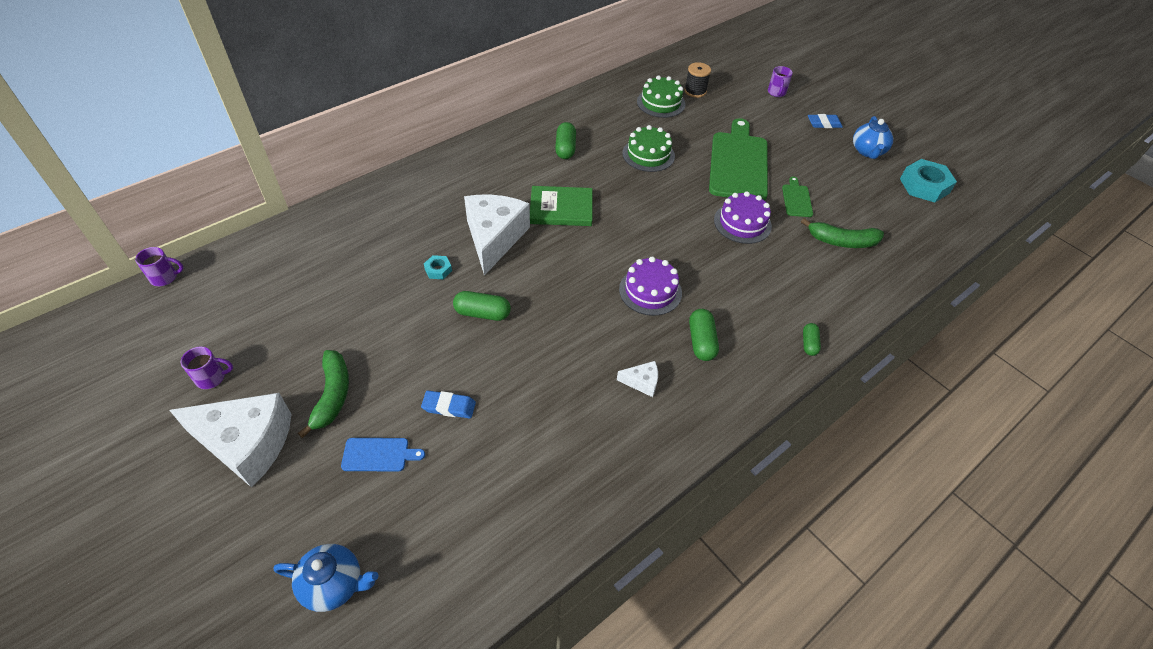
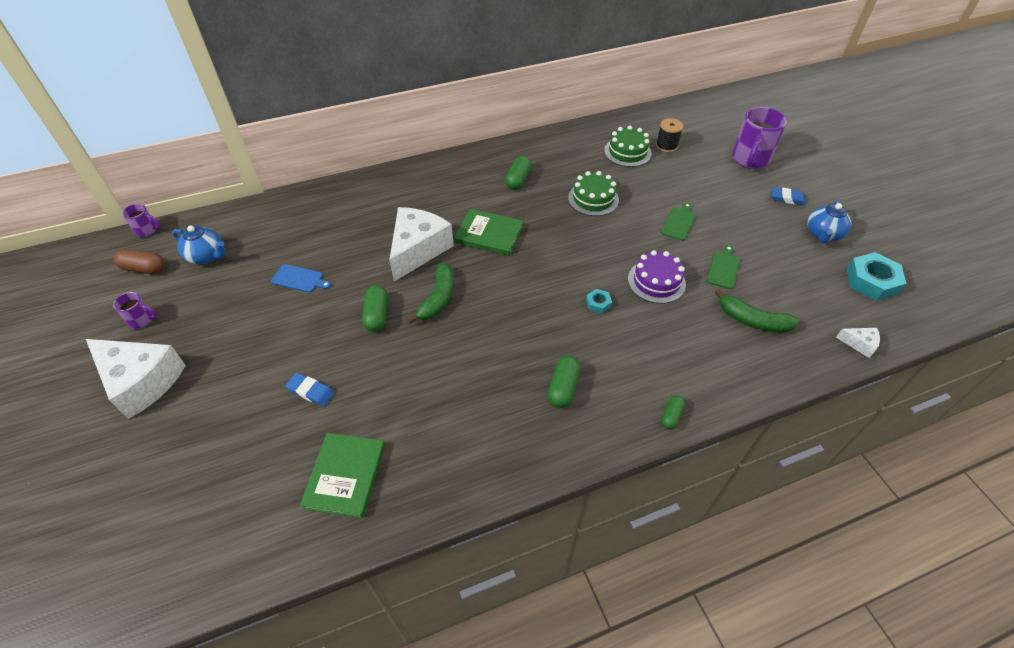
camera: 20 degrees right, 0 degrees up
(184, 321) = (144, 268): none -> brown capsule
(332, 395) = (223, 357): green banana -> green banana (438, 298)
(334, 584) = (149, 520): blue teapot -> blue teapot (207, 256)
(378, 455) = (235, 418): blue cutting board -> blue cutting board (299, 279)
(438, 270) = (357, 268): turquoise nut -> turquoise nut (598, 303)
(482, 313) = (377, 315): green capsule -> green capsule turned 60 degrees clockwise
(527, 480) = (345, 476): none -> green book
(642, 382) = (489, 412): white cheese -> white cheese (859, 344)
(650, 291) = (536, 328): purple cake -> none
(738, 163) = (679, 223): green cutting board -> green cutting board, size x0.44
(776, 93) = (750, 160): purple mug -> purple mug, size x2.00

